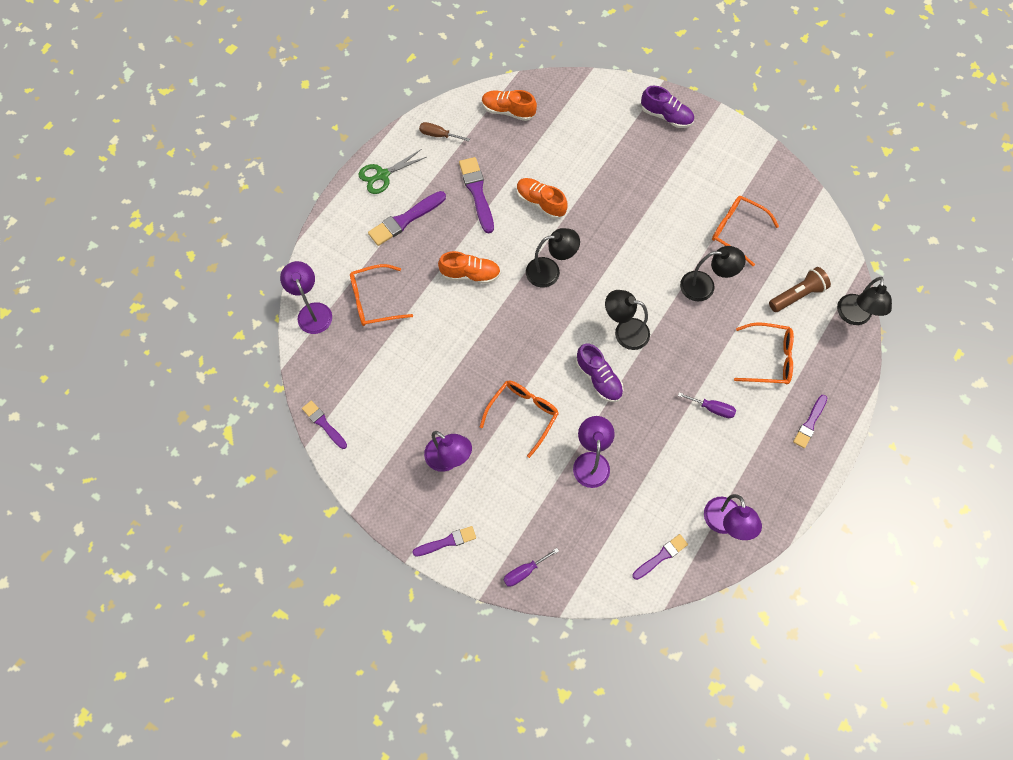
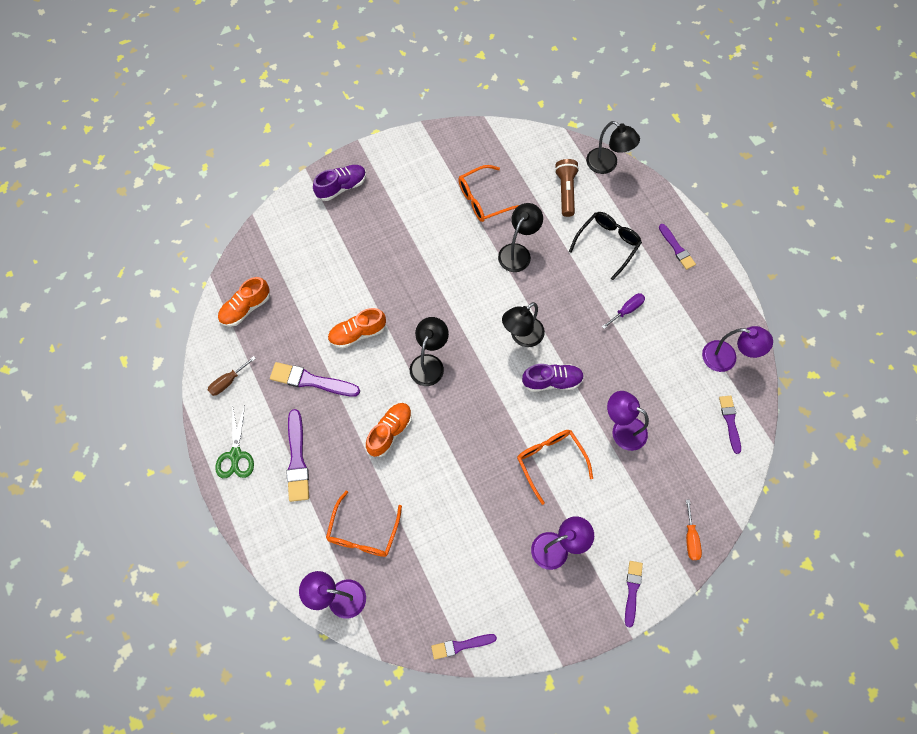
camera: 60 degrees left, 0 degrees up
(524, 571) = (690, 538): purple screwdriver -> orange screwdriver
(768, 358) = (607, 244): orange glasses -> black glasses

